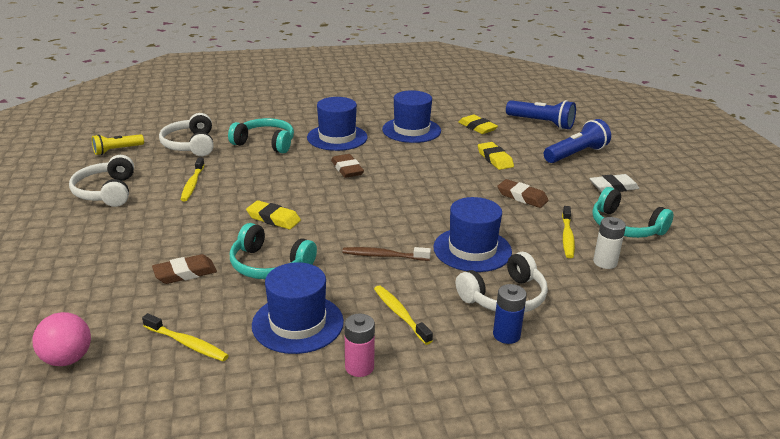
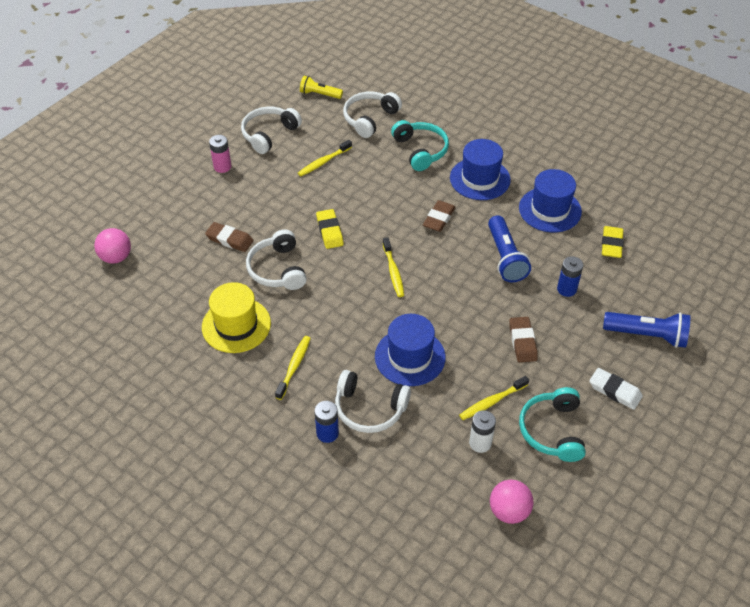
camera: 50 degrees right, 20 degrees up
(187, 343) = (172, 292): yellow toothbrush -> yellow toothbrush (393, 271)
(269, 265) = (277, 269): turquoise headphones -> white headphones
(297, 323) = (236, 325): blue hat -> yellow hat
(359, 367) = (225, 381): pink battery -> pink battery (222, 167)
(383, 256) = (349, 315): brown toothbrush -> none
(495, 159) = (566, 289): yellow eraser -> blue battery
(541, 123) = (681, 279): blue flashlight -> blue flashlight (505, 257)
(691, 283) = (509, 511): none -> pink ball

